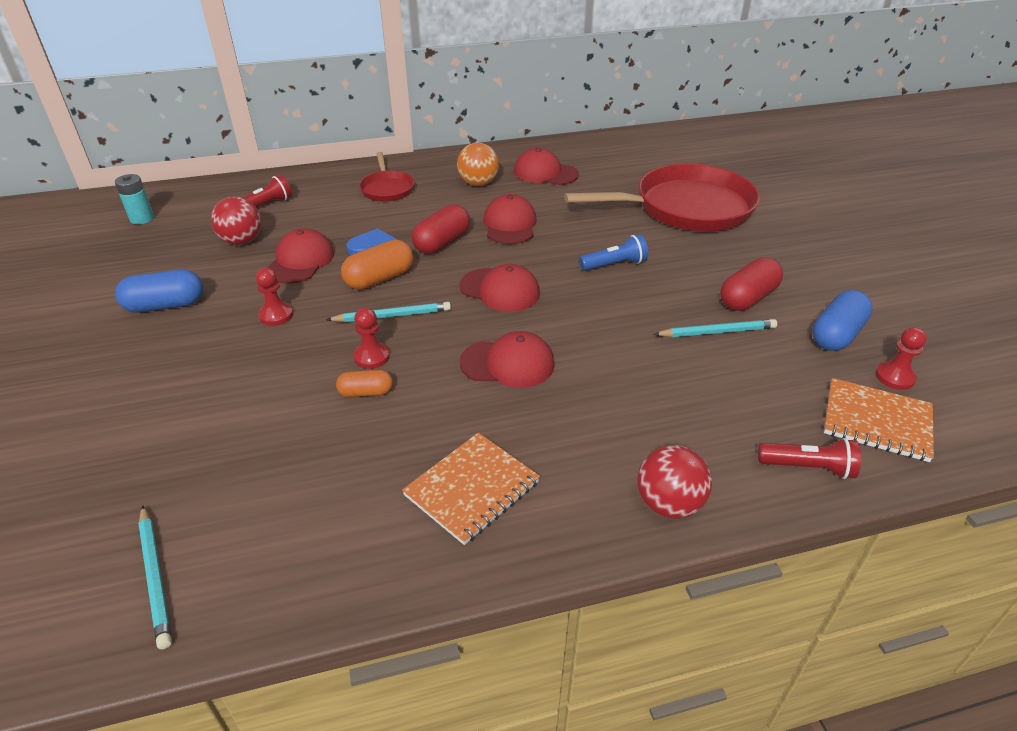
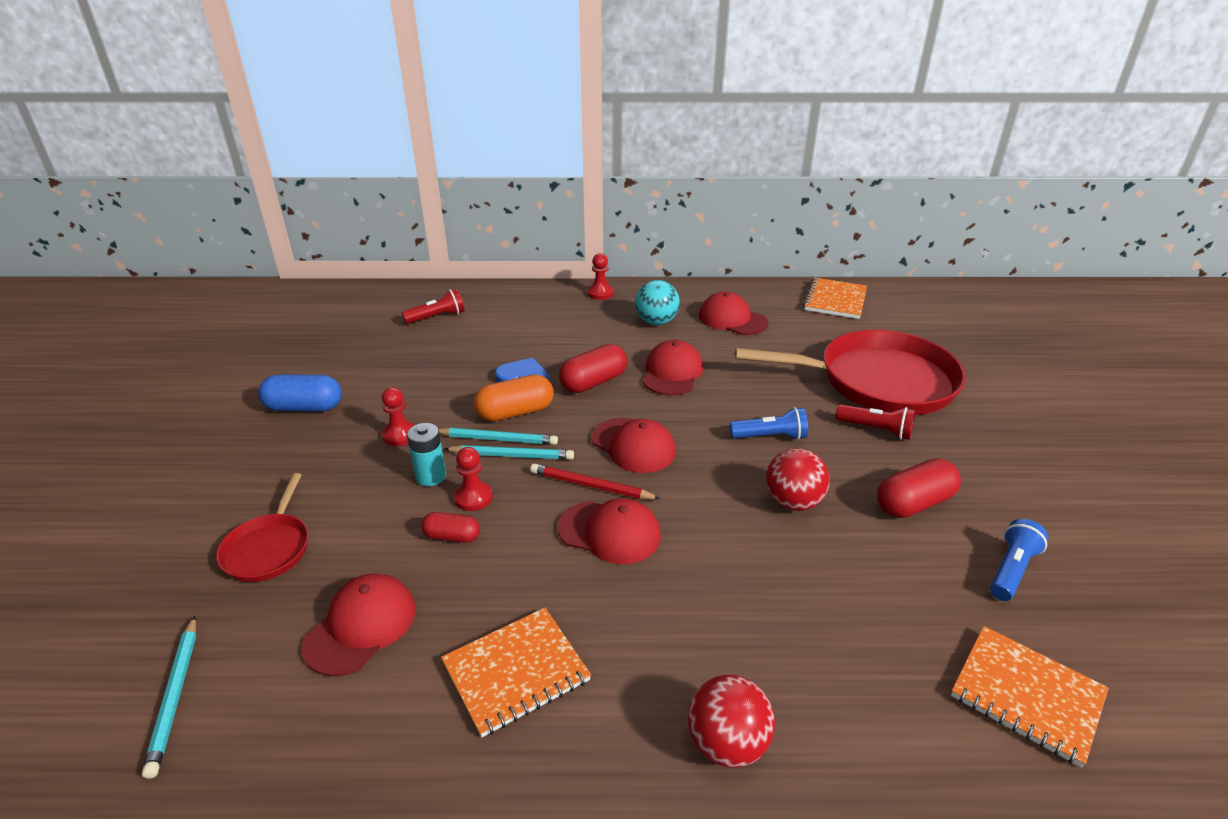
camera: 15 degrees right, 5 degrees down
(142, 219) = (321, 315): turquoise battery -> turquoise battery (431, 476)
(242, 241) = (400, 351): red ball -> red ball (793, 502)
(300, 261) = (446, 381): red cap -> red cap (361, 626)
(366, 392) = (452, 536): orange capsule -> red capsule
(387, 189) = (561, 315): red pan -> red pan (269, 548)
(476, 329) = (591, 486): none -> red pencil
(478, 183) = (656, 322): orange ball -> turquoise ball
(627, 146) = (835, 300): none -> orange notebook
(717, 332) = (861, 538): turquoise pencil -> turquoise pencil (498, 439)
(808, 467) = (915, 736): red flashlight -> red flashlight (876, 430)
(836, 335) = (1011, 570): blue capsule -> blue flashlight
(894, 377) = (1070, 640): red pawn -> red pawn (600, 293)

